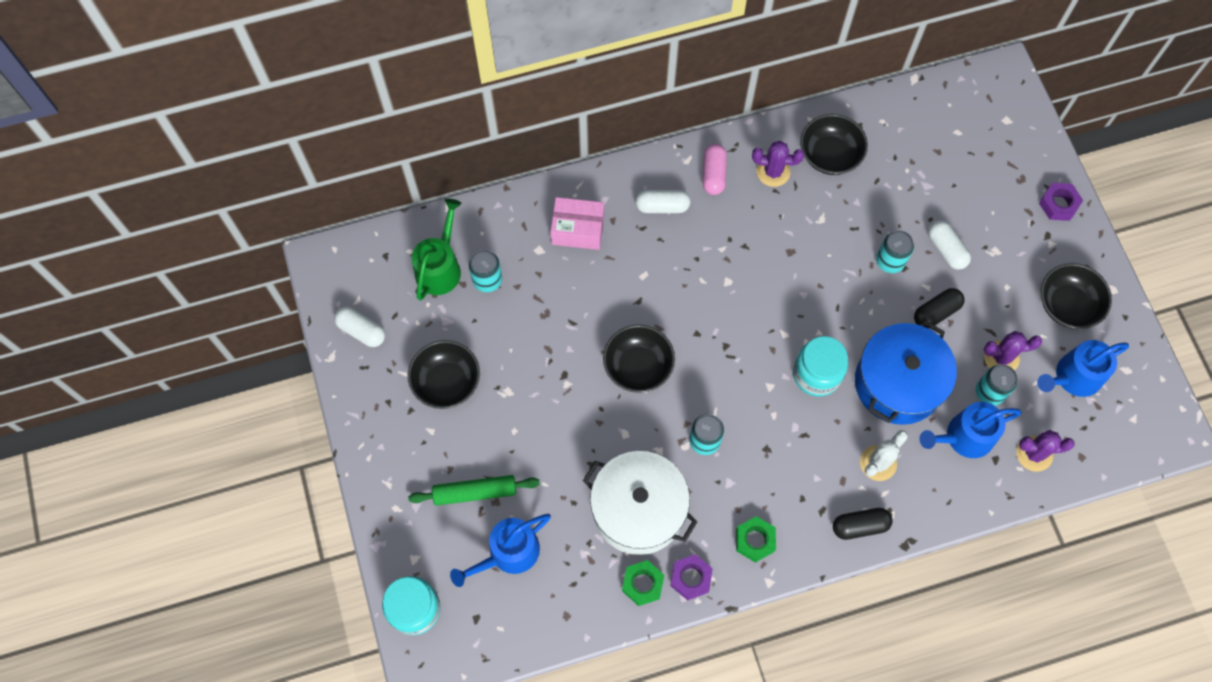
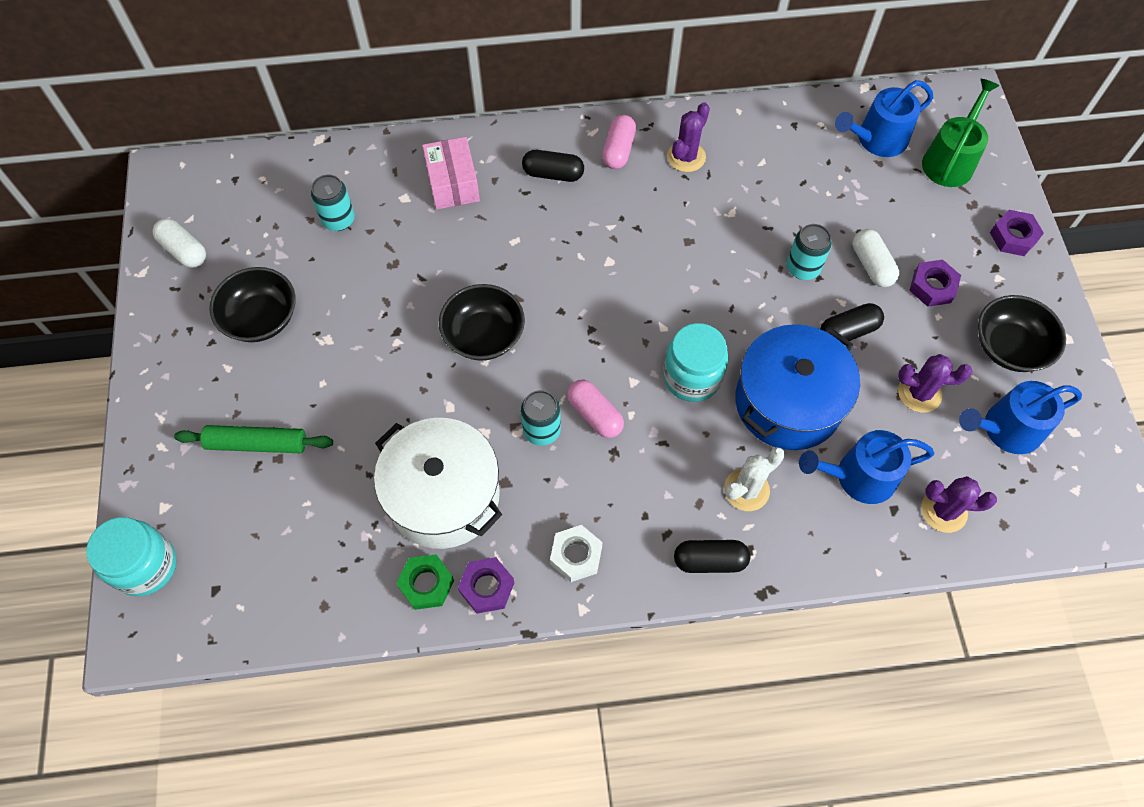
camera: 10 degrees right, 5 degrees down
(440, 267) = (290, 199): green watering can -> green watering can (950, 160)
(508, 553) = (275, 520): blue watering can -> blue watering can (877, 139)
(578, 229) = (453, 183): pink box -> pink box turned 60 degrees clockwise
(662, 206) = (553, 174): white capsule -> black capsule
(744, 420) = (595, 414): none -> pink capsule
(755, 540) = (576, 556): green nut -> white nut
(773, 172) = (686, 157): purple cactus -> purple cactus turned 75 degrees counterclockwise
(829, 155) = (754, 149): black bowl -> none
(989, 392) = (898, 430): turquoise can -> none
(998, 261) = (932, 287): none -> purple nut

